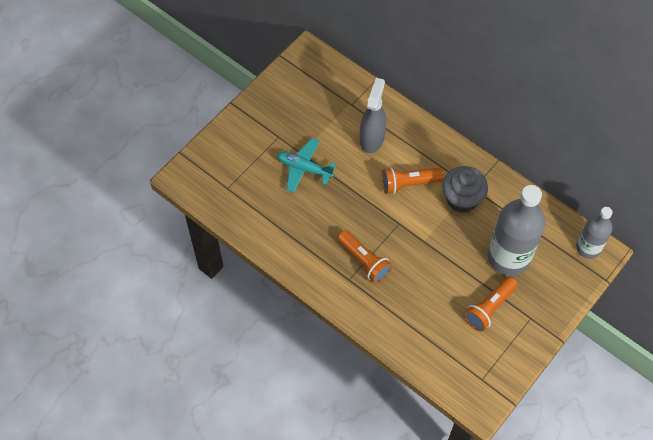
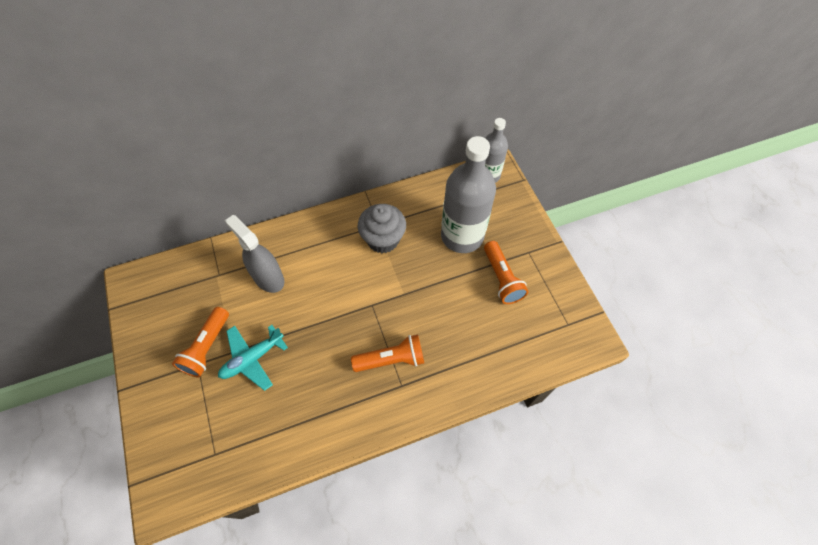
camera: 60 degrees left, 0 degrees up
(408, 183) = (337, 273): orange flashlight -> orange flashlight (207, 347)

